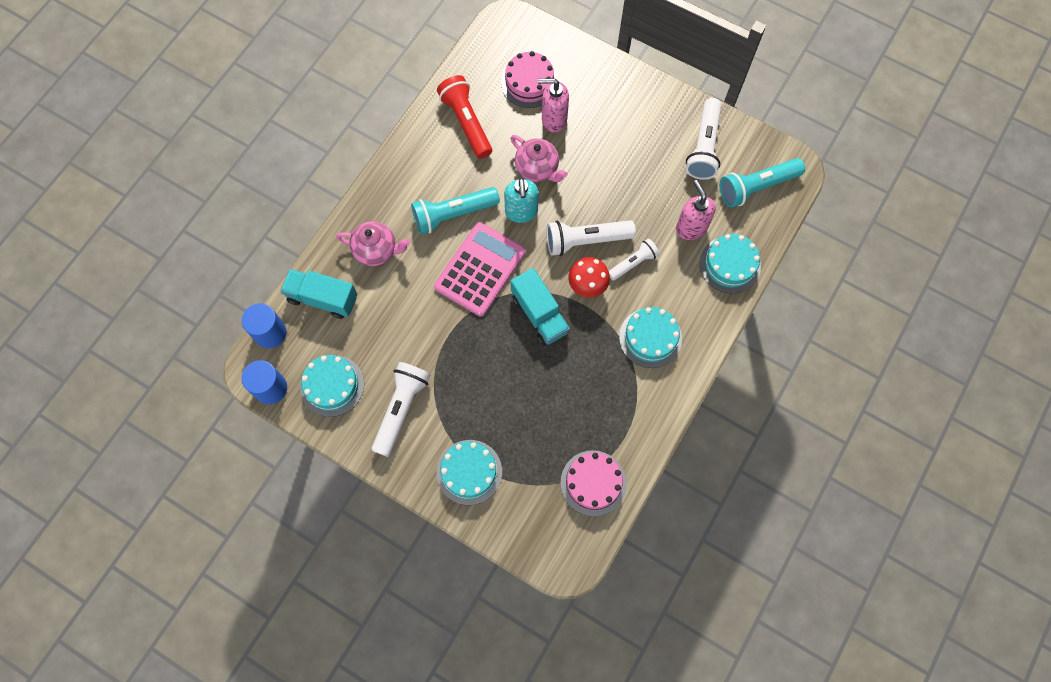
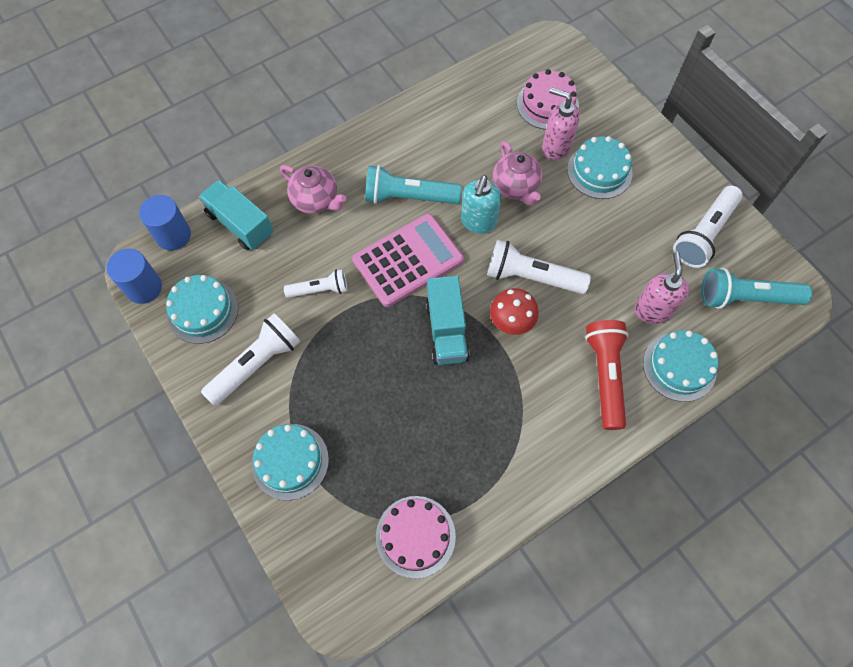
camera: 25 degrees right, 5 degrees down
(466, 122) = (466, 117): red flashlight -> red flashlight (605, 376)
(633, 263) = (572, 320): white flashlight -> white flashlight (319, 290)
(650, 338) = (554, 406): turquoise cake -> turquoise cake (599, 171)

